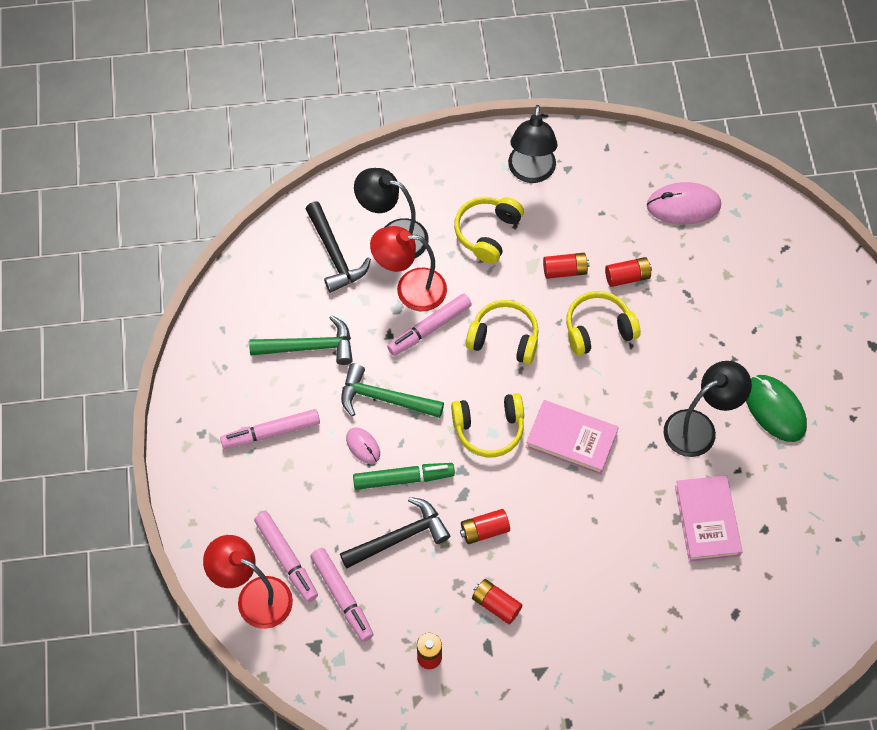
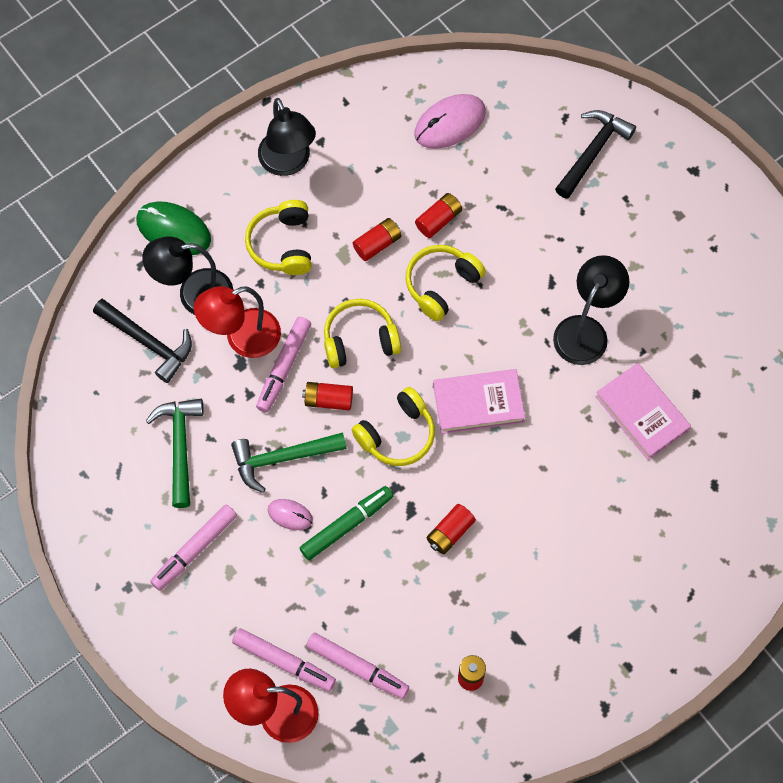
camera: 30 degrees left, 5 degrees up
(309, 347) = (180, 446): green hammer -> green hammer turned 60 degrees counterclockwise
(400, 537) = (376, 582): black hammer -> black hammer (593, 151)
(496, 604) = (501, 595): red battery -> red battery (328, 400)
(775, 409) = (642, 277): green mouse -> green mouse (173, 230)

